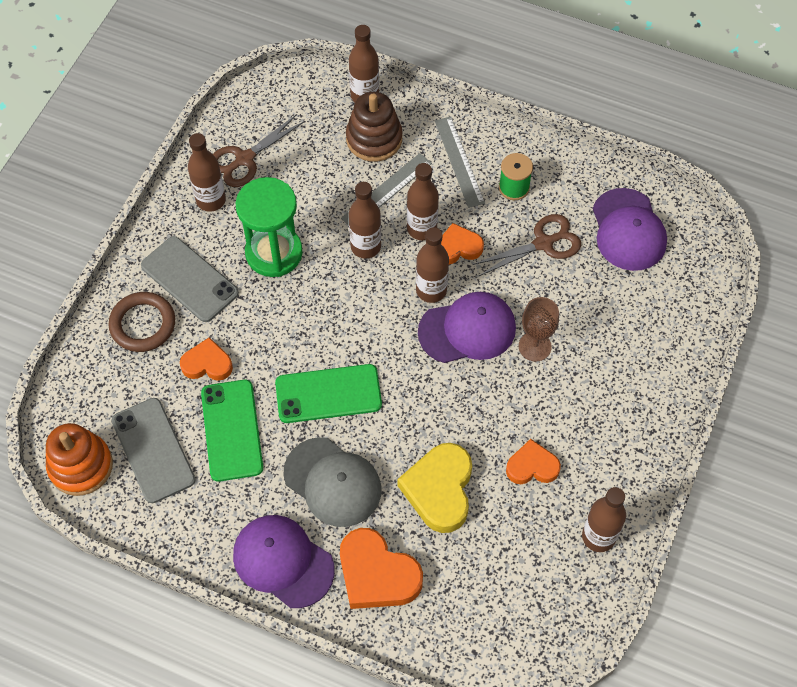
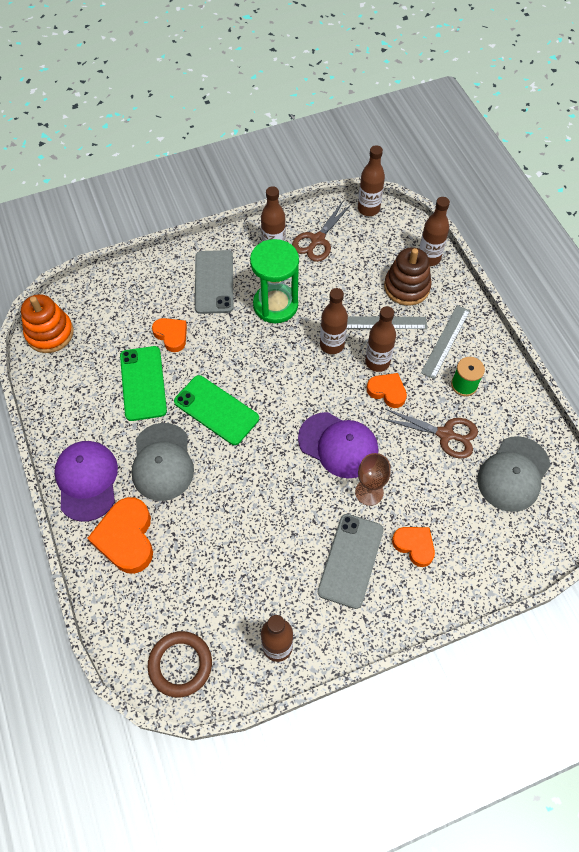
camera: 45 degrees right, 0 degrees up
(143, 324) = (163, 286): brown ring -> brown ring (180, 664)
(153, 450) = (93, 357): grey phone -> grey phone (351, 560)
(232, 430) = (143, 383): green phone -> green phone turned 45 degrees counterclockwise
(244, 159) = (317, 240): brown scissors -> brown scissors turned 60 degrees counterclockwise
(431, 290) = (342, 403): brown bottle -> brown bottle (368, 209)
(439, 490) = (215, 524): yellow heart -> none
(532, 466) = (285, 563): orange heart -> orange heart (414, 546)
(628, 230) = (513, 474): purple cap -> grey cap

